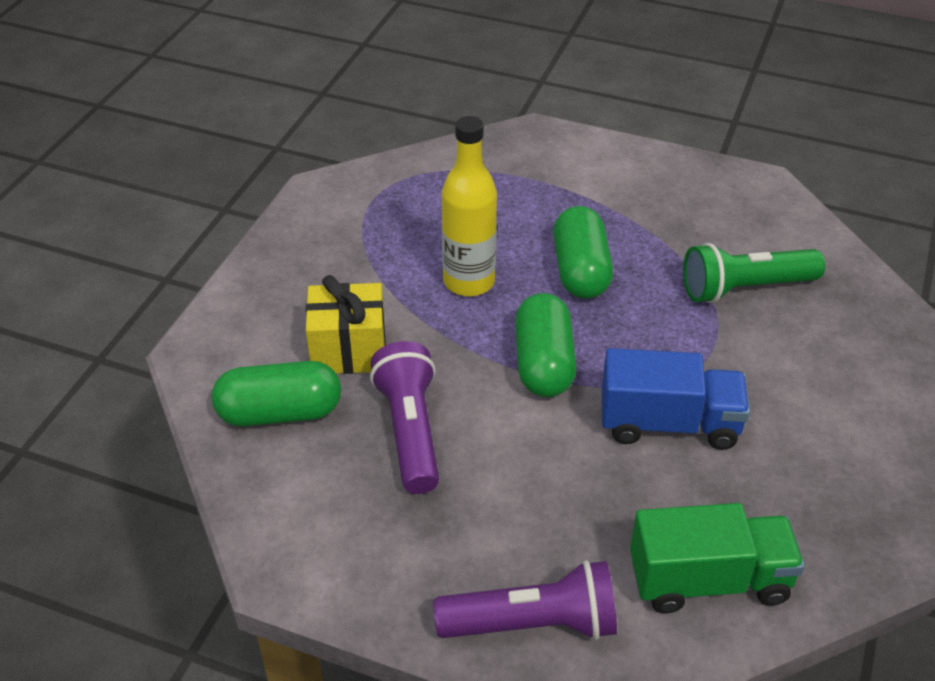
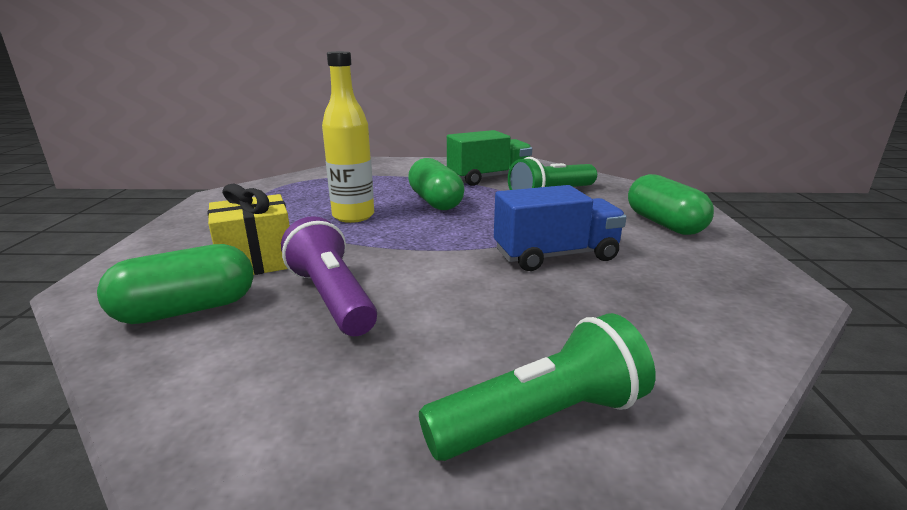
camera: 20 degrees left, 20 degrees down
(533, 624) = (542, 419): purple flashlight -> green flashlight
(543, 363) = (434, 243): green capsule -> green capsule (664, 224)
(708, 580) = (678, 339): green truck -> green truck (488, 178)

